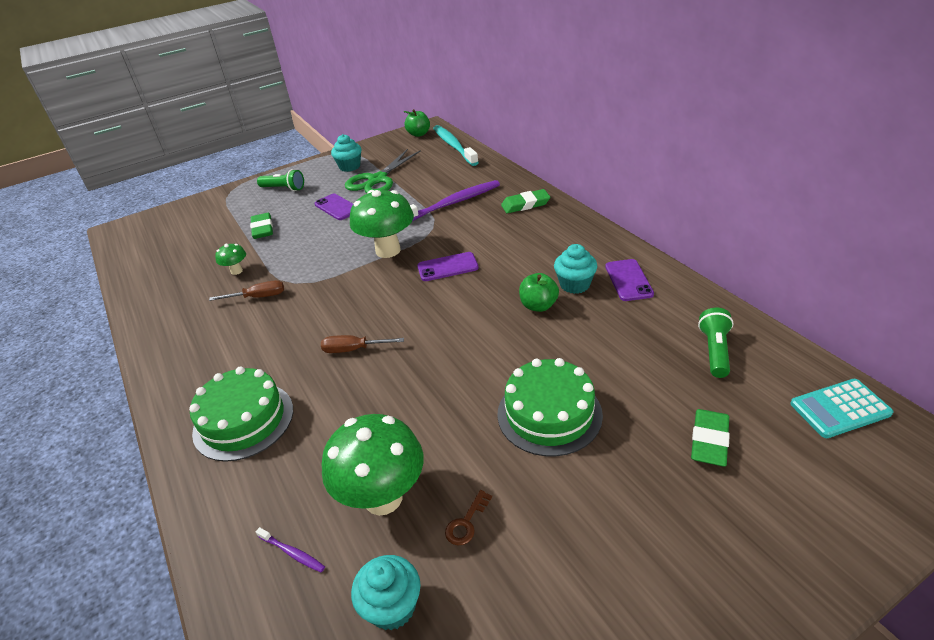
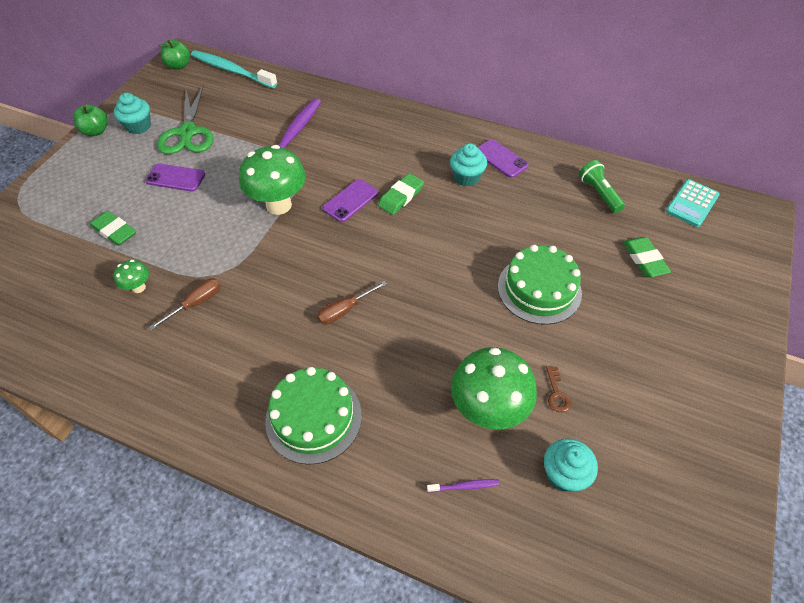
camera: 40 degrees left, 15 degrees up
(284, 188) = (86, 176): green flashlight -> none
(525, 204) = (360, 115): green eraser -> green eraser (401, 196)
(538, 306) = (456, 206): green apple -> green apple (96, 131)

